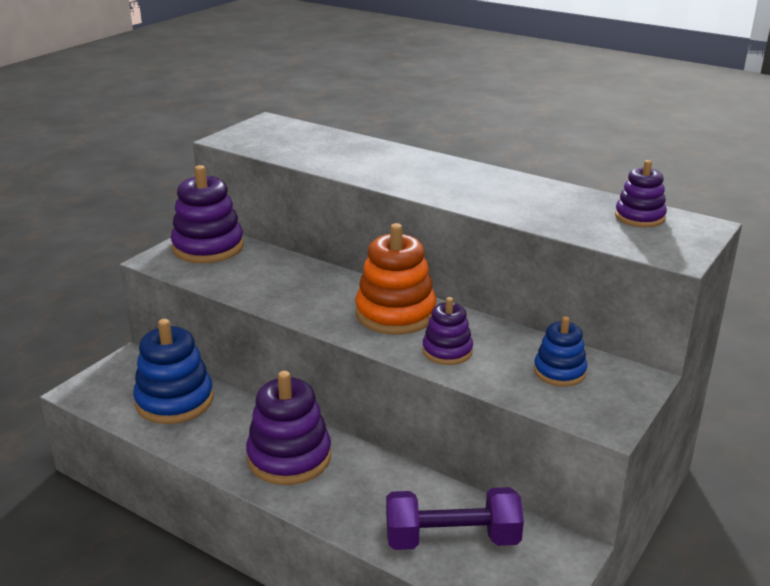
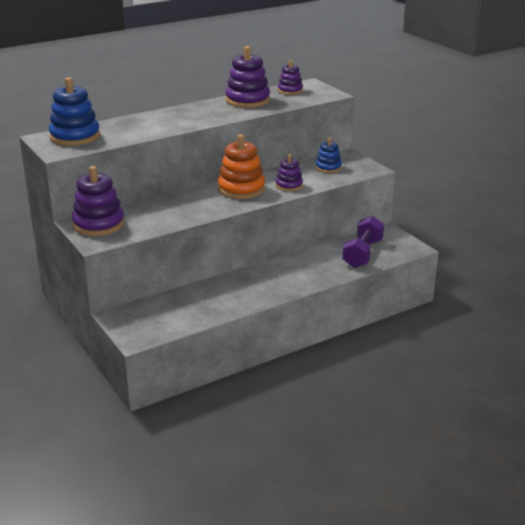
camera: 65 degrees left, 0 degrees up
(174, 401) = (181, 307): blue stacking toy -> blue stacking toy (75, 136)
(289, 457) = (269, 281): purple stacking toy -> purple stacking toy (247, 100)

